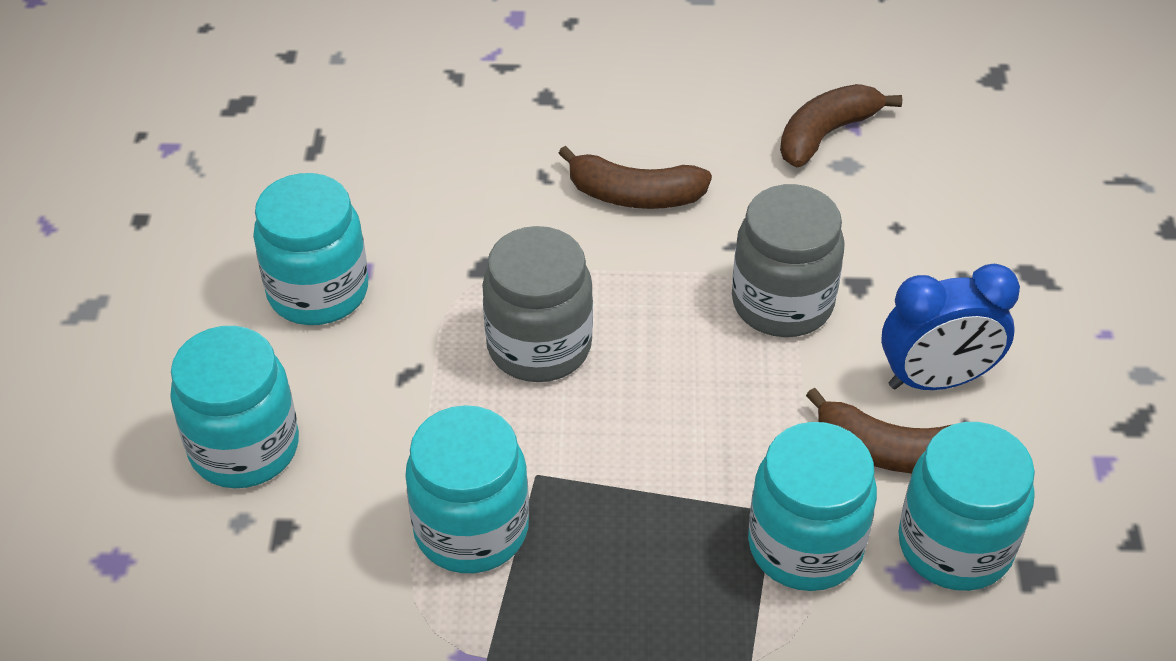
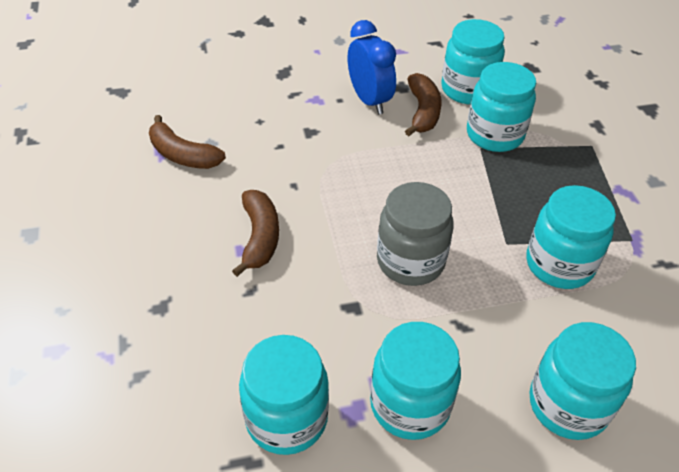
camera: 105 degrees left, 0 degrees up
(350, 184) = (286, 418): none -> turquoise jar
(782, 303) = (335, 159): grey jar -> none

